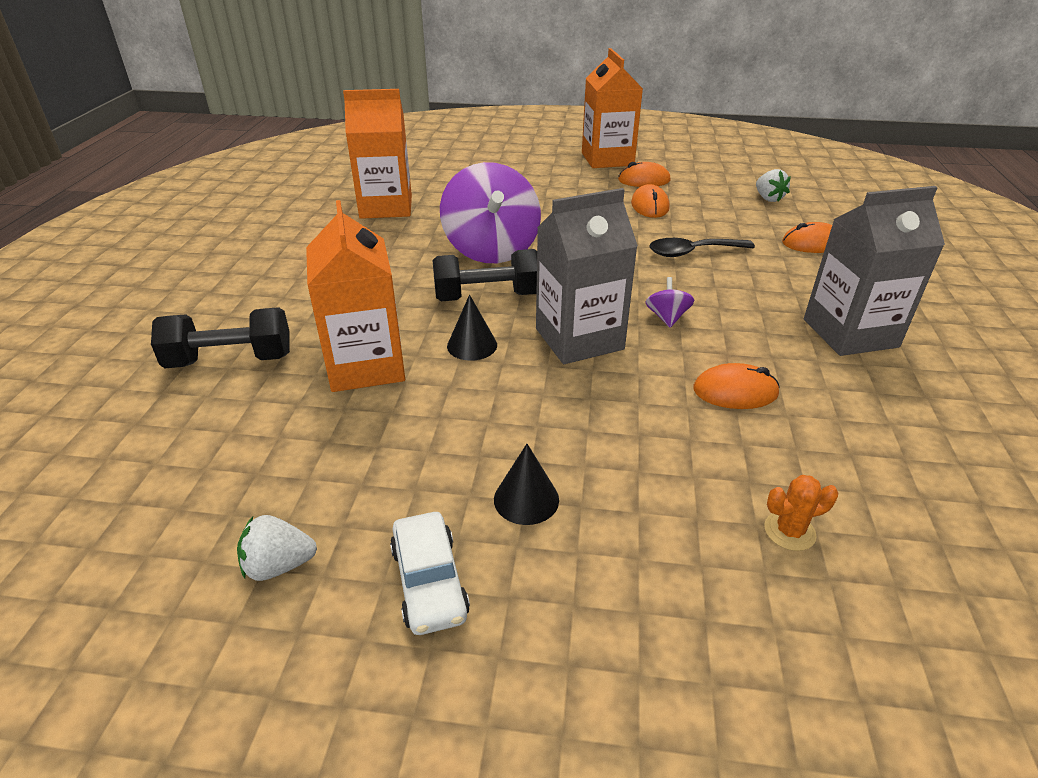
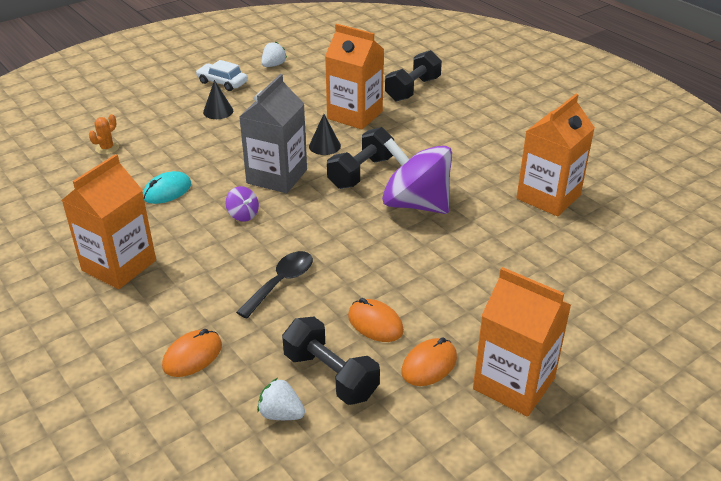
camera: 135 degrees right, 0 degrees up
(715, 199) = (330, 375): none -> black dumbbell
(735, 392) = (167, 191): orange mouse -> turquoise mouse
(850, 333) = (119, 265): grey carton -> orange carton

